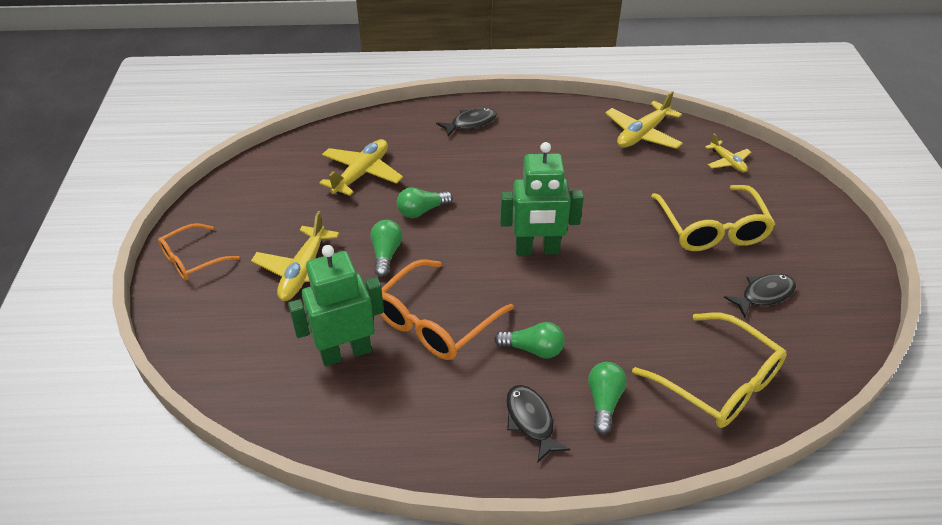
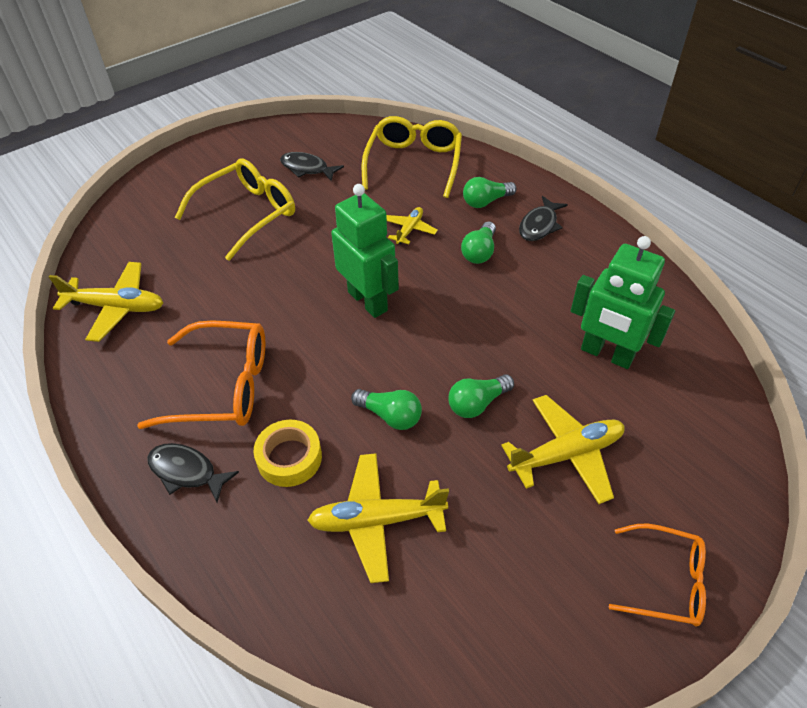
camera: 125 degrees left, 5 degrees up
(434, 322) = (516, 319): orange glasses -> orange glasses (223, 386)
(438, 160) = (289, 458): none -> yellow tape
(533, 349) = (479, 252): green light bulb -> green light bulb turned 135 degrees counterclockwise
(727, 162) = (132, 235): yellow plane -> yellow plane (409, 230)

